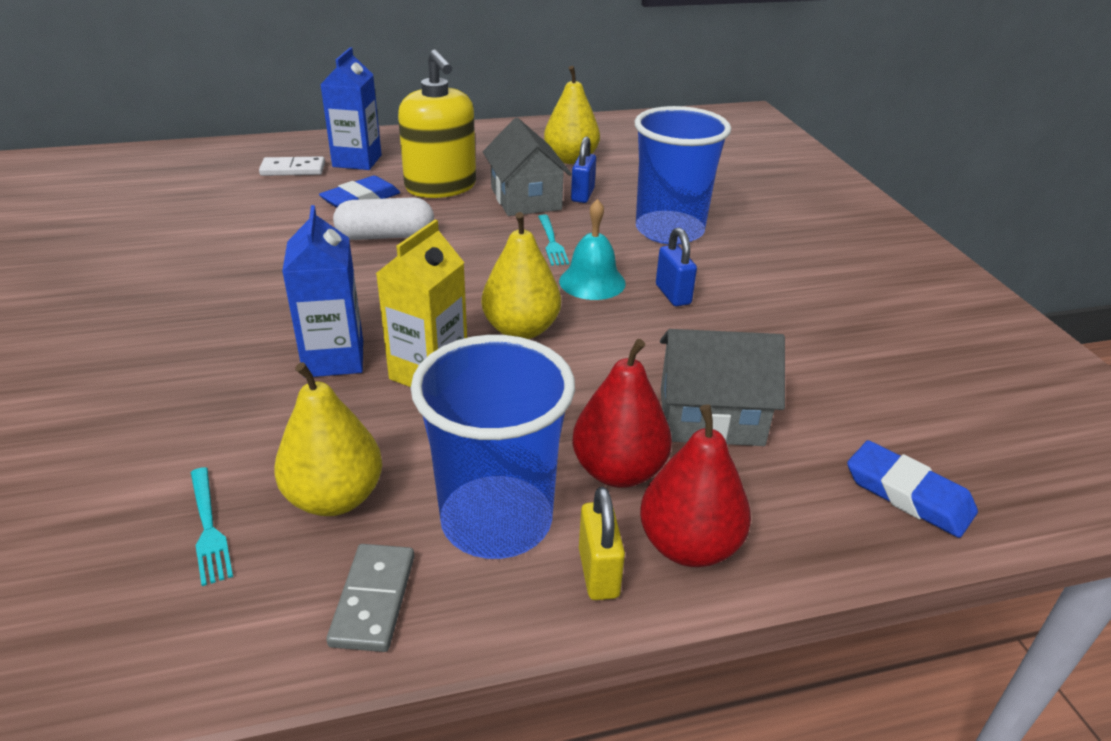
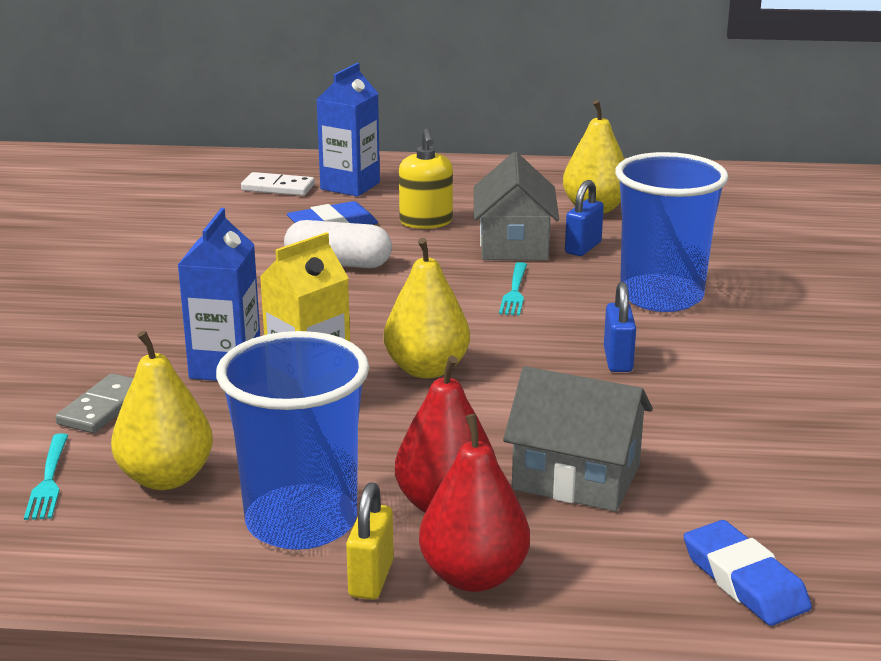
camera: 20 degrees right, 10 degrees down
(373, 600) = (158, 557): grey domino -> grey domino (103, 407)
(441, 187) = (426, 222): yellow soap dispenser -> yellow soap dispenser, size x0.63
(592, 282) = (534, 336): turquoise bell -> none

